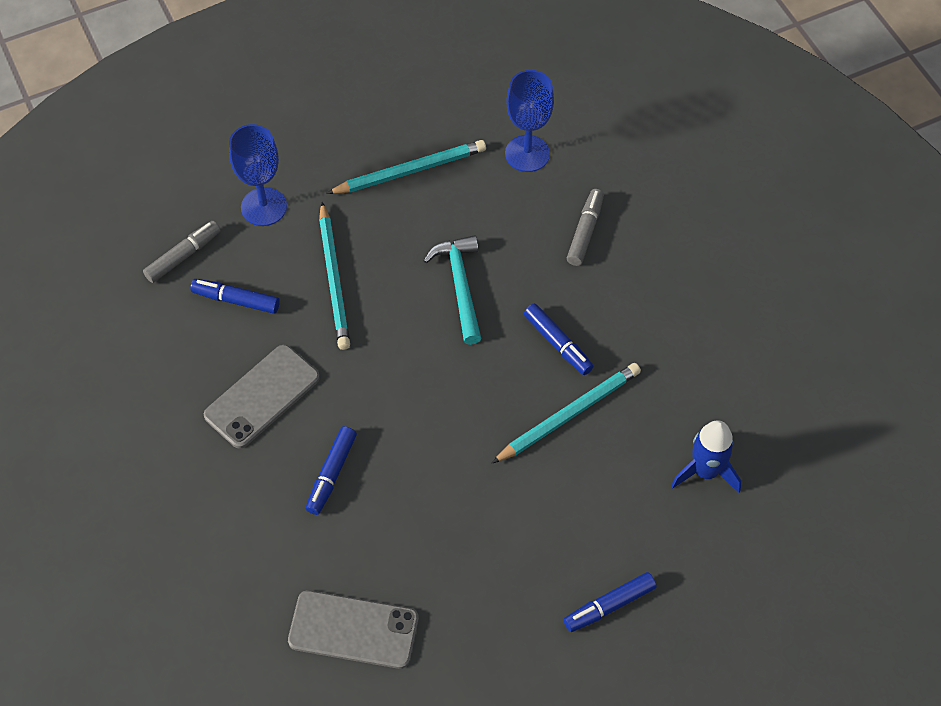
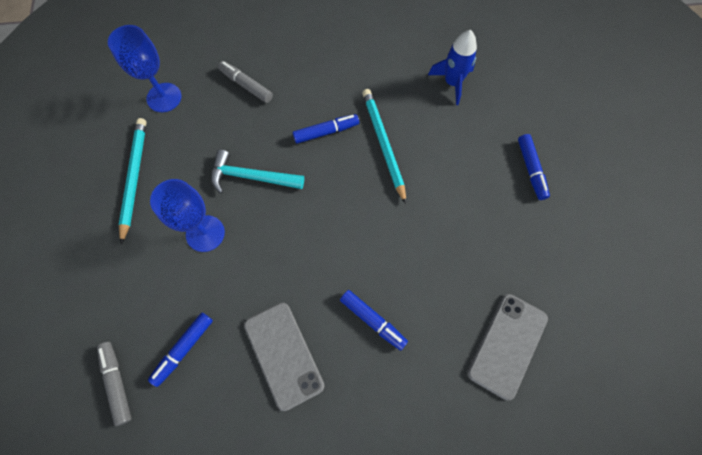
camera: 70 degrees left, 10 degrees up
(264, 207) = (105, 298): blue goblet -> blue goblet (205, 233)
(333, 279) = (202, 264): turquoise pencil -> none

